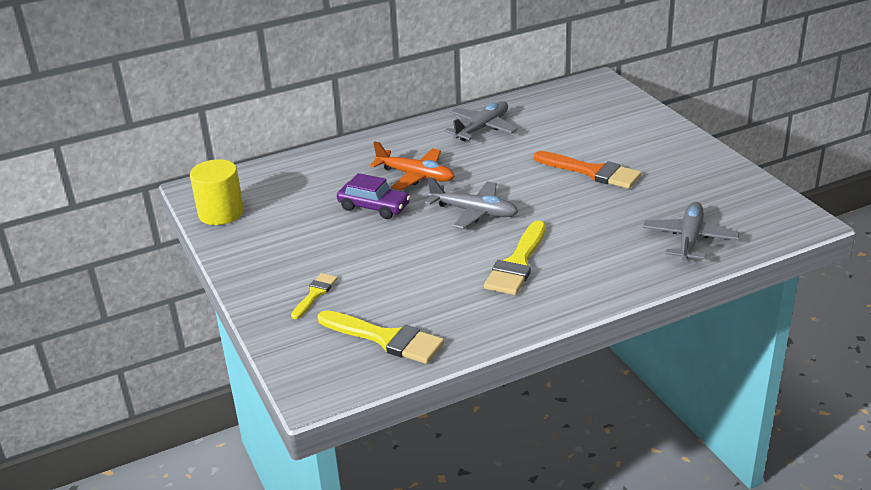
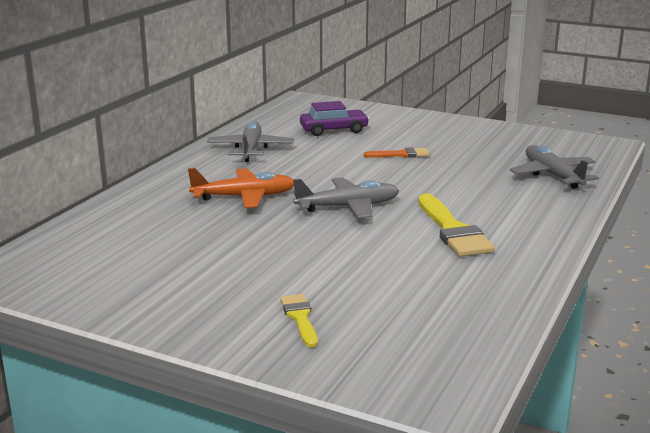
camera: 40 degrees left, 10 degrees down
(221, 213) = (64, 286): yellow cylinder -> none
(374, 207) = (241, 230): purple car -> purple car (334, 130)
(386, 338) = (438, 326): yellow brush -> none
(592, 172) = (401, 154): orange brush -> orange brush, size x0.56

